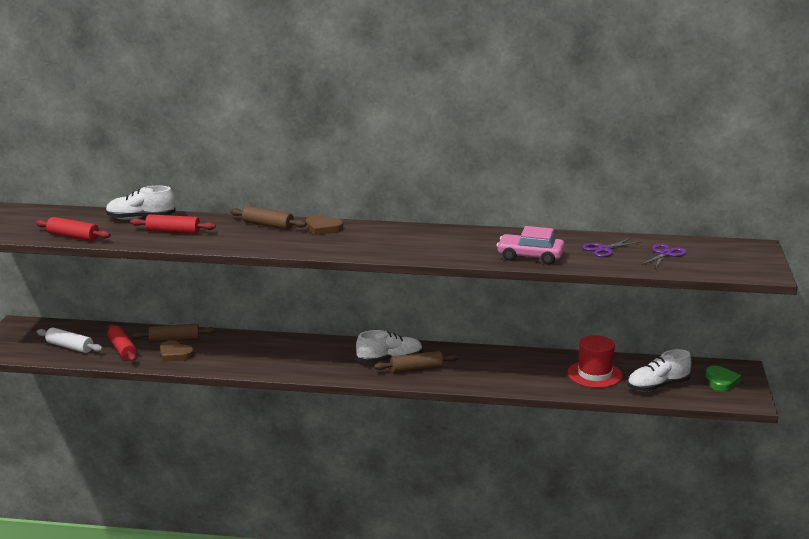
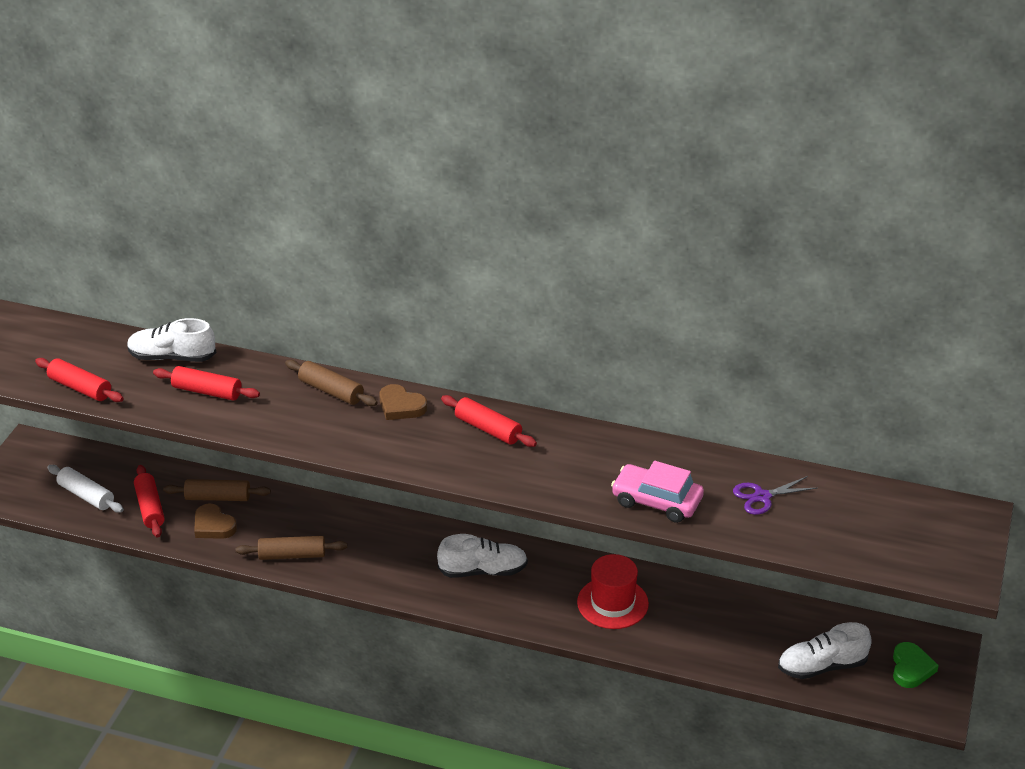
camera: 10 degrees right, 15 degrees up
(392, 234) = (488, 429): none -> red rolling pin
(416, 369) = (513, 592): brown rolling pin -> brown rolling pin (292, 555)
(594, 374) = (744, 632): red hat -> red hat (612, 603)
(665, 254) = (842, 517): purple scissors -> none

